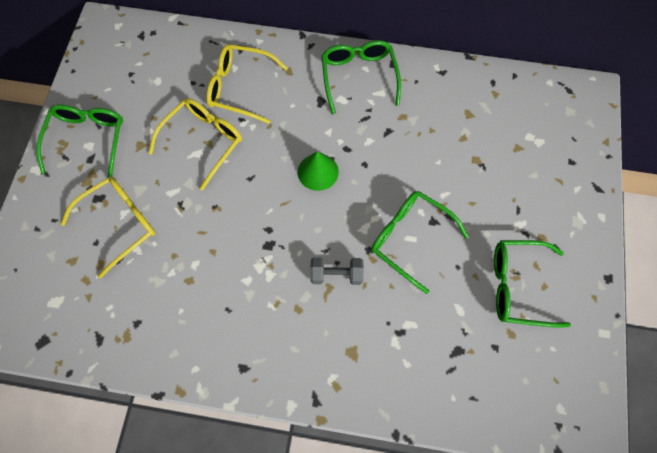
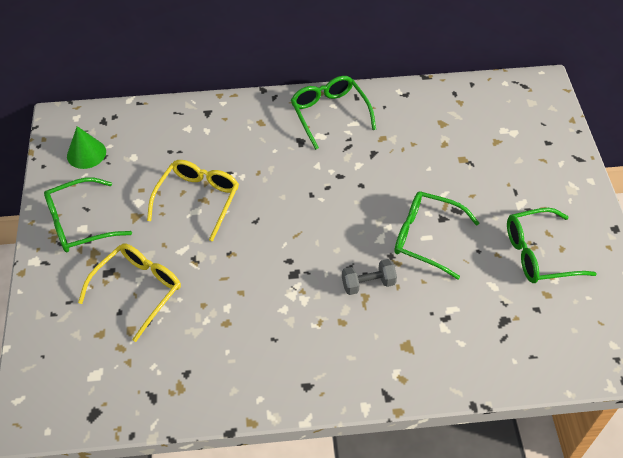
camera: 15 degrees left, 15 degrees down
(87, 140) = (79, 223): green glasses -> green glasses turned 105 degrees counterclockwise
(240, 88) = (218, 146): yellow glasses -> none
(318, 172) = (319, 201): green cone -> green cone (86, 153)

